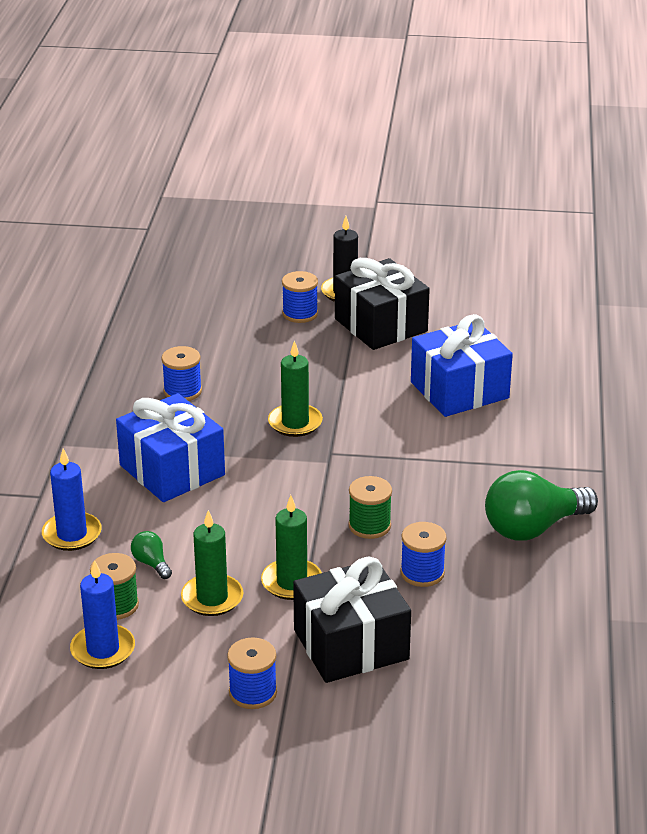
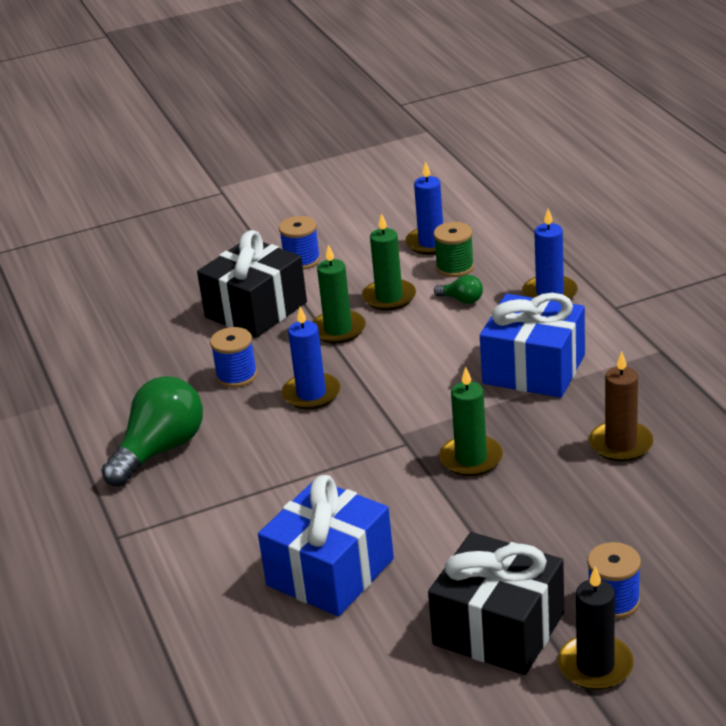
camera: 155 degrees right, 0 degrees up
(182, 391) = (621, 444): blue spool -> brown candle
(369, 526) = (311, 394): green spool -> blue candle

